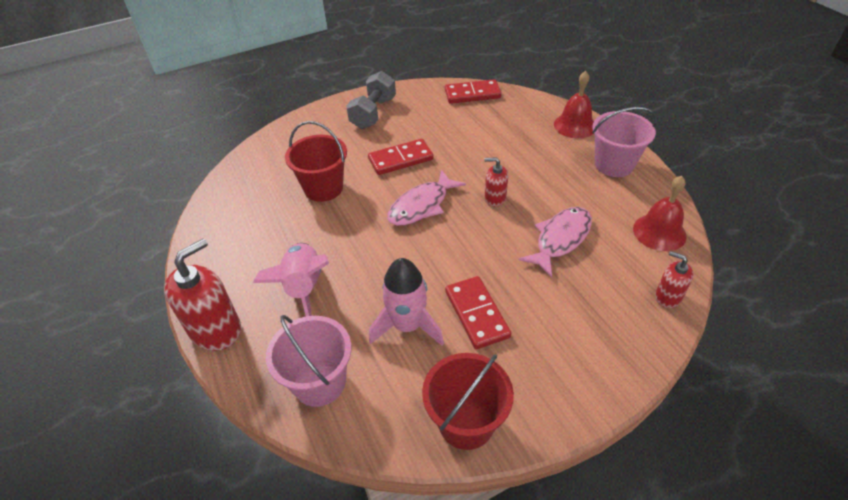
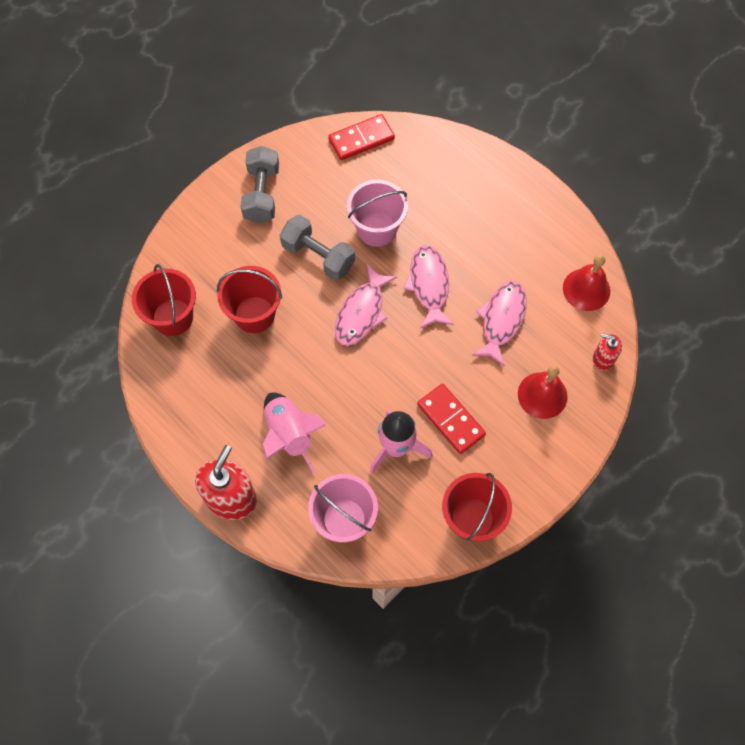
camera: 20 degrees left, 20 degrees up
(253, 176) = (172, 317): none -> red bucket
(400, 159) = (318, 256): red domino -> grey dumbbell
(495, 198) = (429, 285): red soap dispenser -> pink fish
(575, 125) = (482, 165): red bell -> red bell (542, 395)
(614, 164) = (531, 213): pink bucket -> pink bucket (377, 229)

